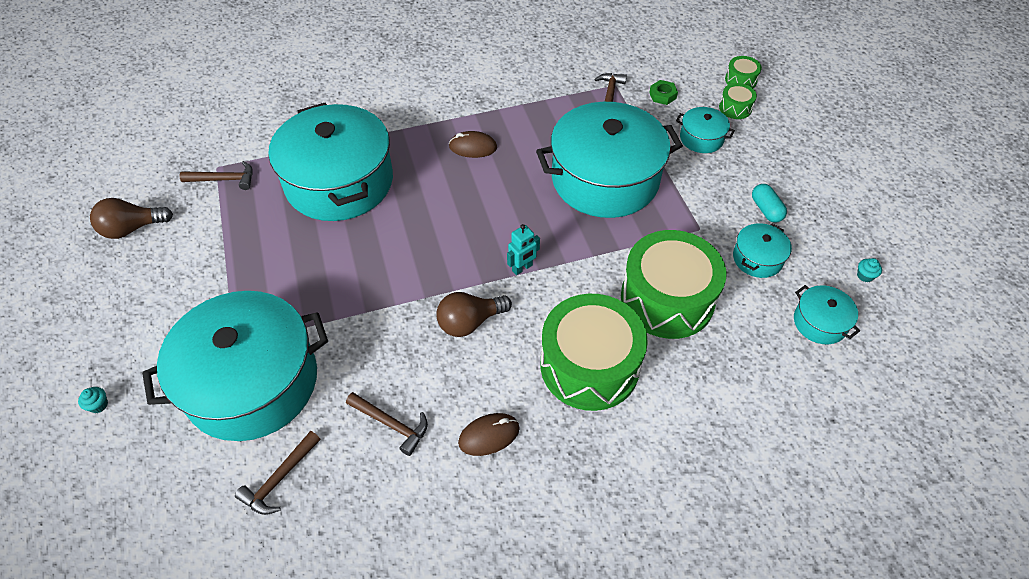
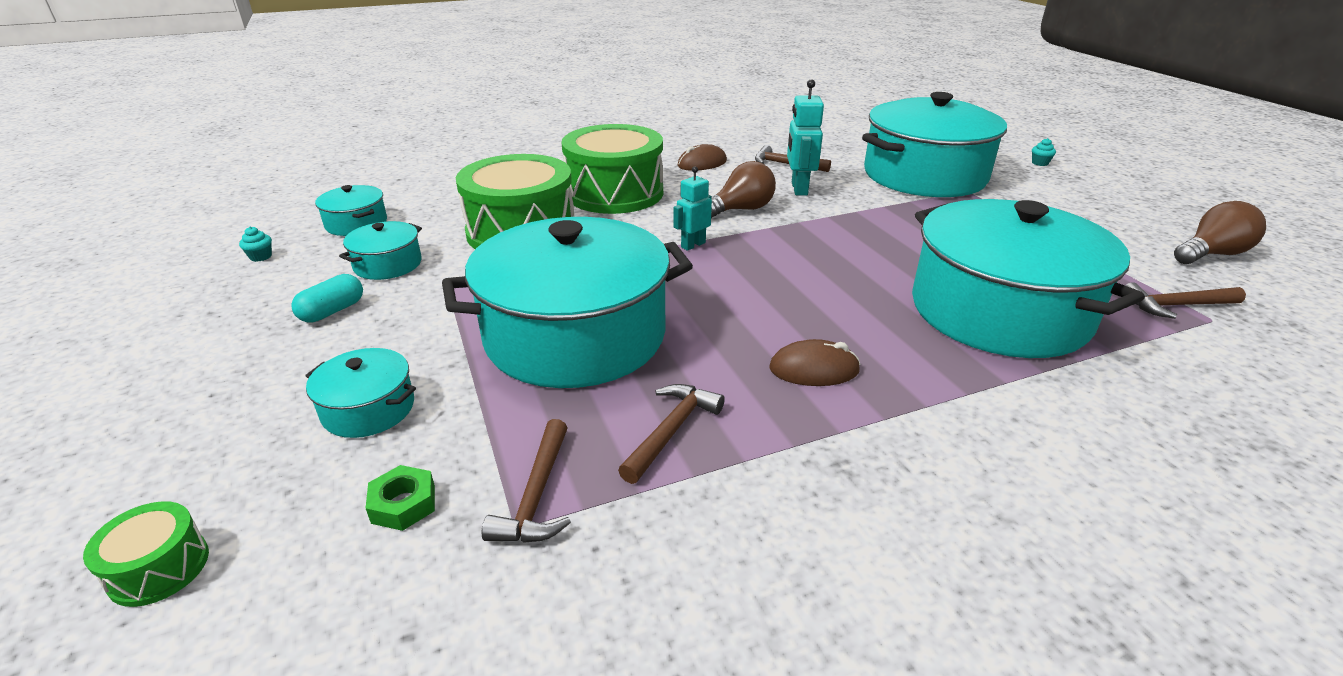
camera: 175 degrees right, 20 degrees down
(279, 479) = (855, 145): brown hammer -> brown hammer (671, 430)
(400, 360) = (798, 189): none -> turquoise robot
(735, 108) = (243, 481): green drum -> none
(766, 210) = (332, 311): turquoise capsule -> turquoise capsule turned 60 degrees clockwise

